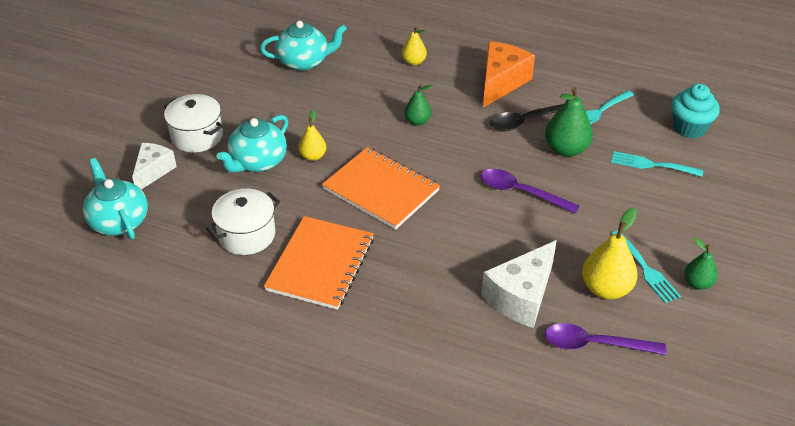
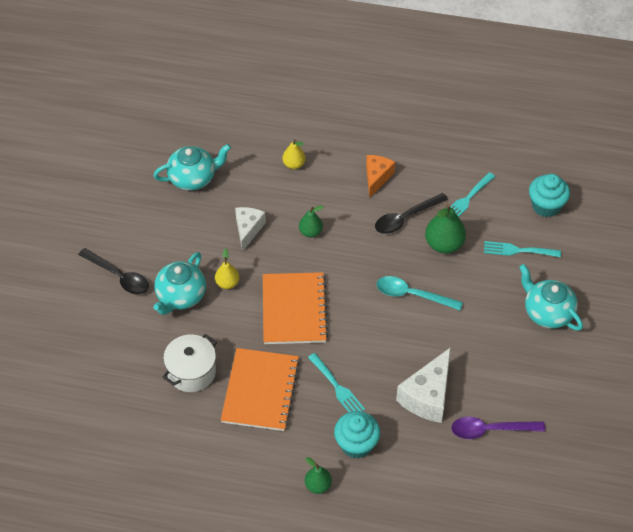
camera: 10 degrees left, 10 degrees up
(119, 221) = (78, 374): turquoise teapot -> turquoise teapot (547, 312)
(153, 171) = (92, 319): white cheese -> white cheese (248, 230)
(197, 136) = (119, 276): white pot -> black spoon
(381, 190) = (294, 310): orange notebook -> orange notebook turned 60 degrees clockwise
(422, 337) = (356, 444): none -> turquoise cupcake
(501, 82) = (377, 178): orange cheese -> orange cheese, size x0.65
(521, 192) = (412, 295): purple spoon -> turquoise spoon
(606, 289) = (493, 378): yellow pear -> none
(646, 269) = (523, 355): turquoise fork -> turquoise fork (337, 387)
(697, 283) = (564, 362): green pear -> green pear (318, 485)

